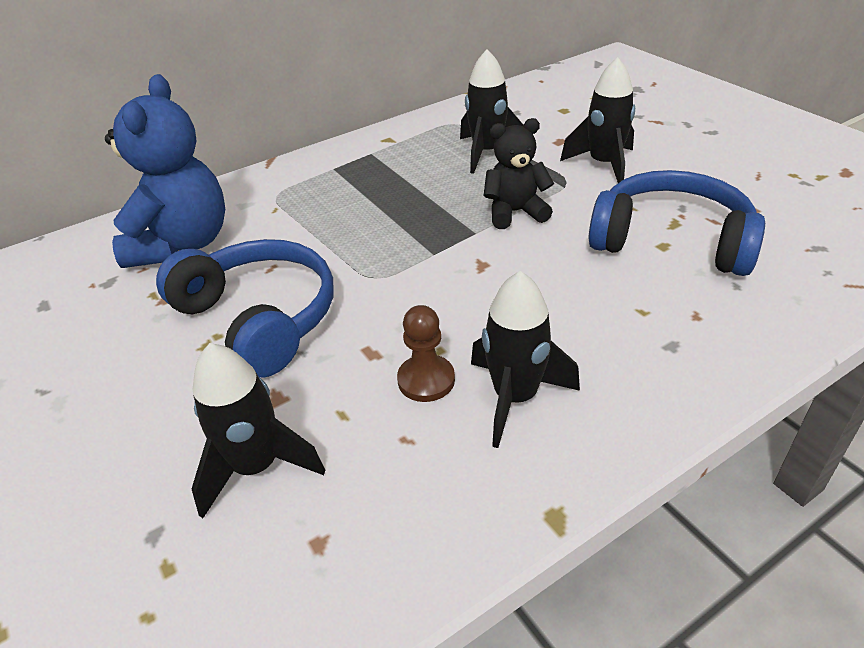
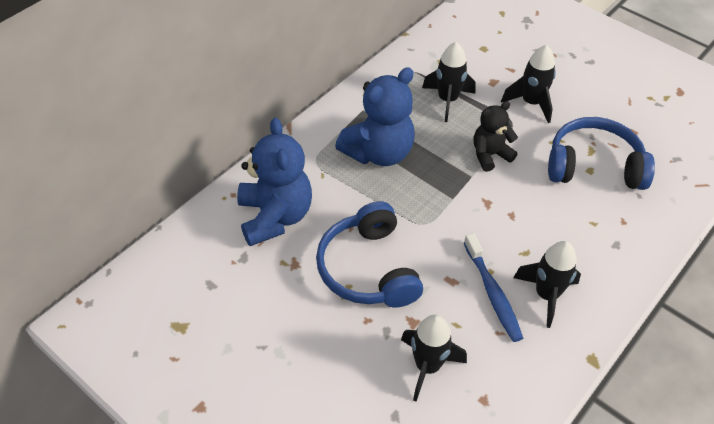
camera: 20 degrees left, 10 degrees up
(259, 318) = (368, 269): blue headphones -> blue headphones turned 135 degrees counterclockwise
(362, 195) = (379, 152): none -> blue teddy bear
(426, 380) = (492, 293): brown pawn -> blue toothbrush

